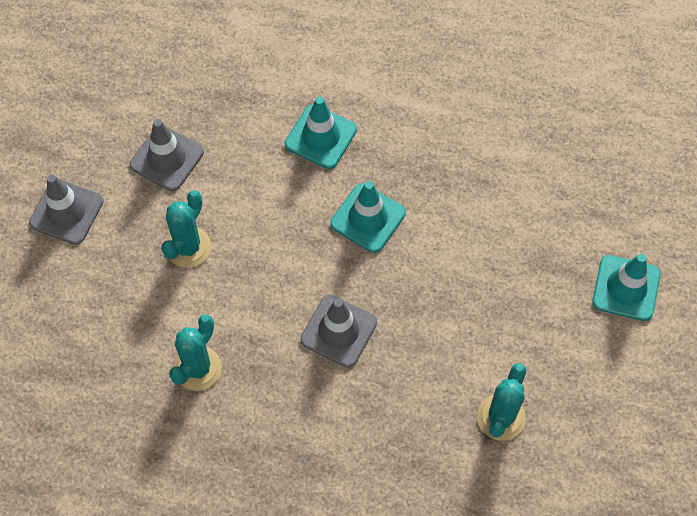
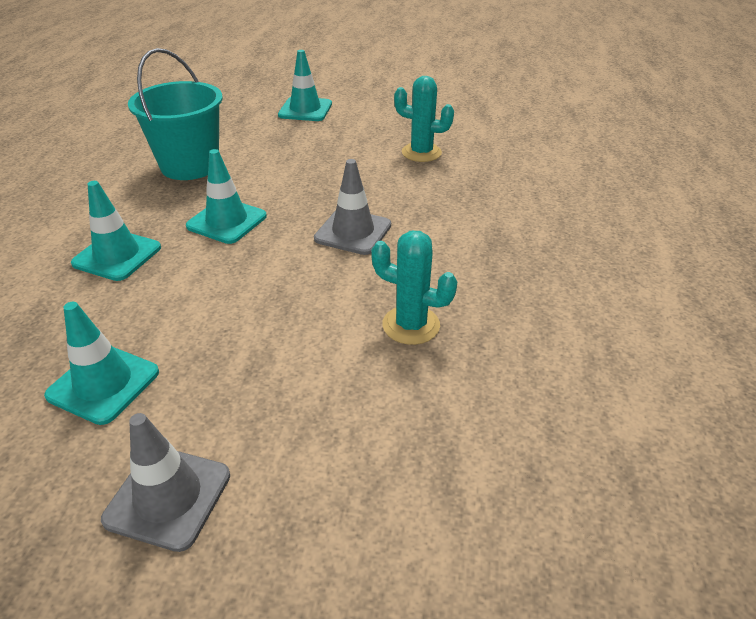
camera: 95 degrees left, 25 degrees down
(167, 158) = (103, 384): grey traffic cone -> turquoise traffic cone
(188, 247) = (247, 349): turquoise cactus -> none
(481, 173) = (190, 166): none -> turquoise bucket

